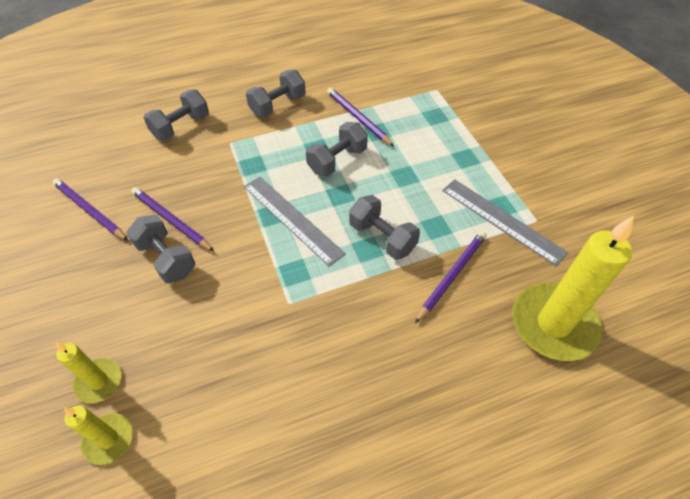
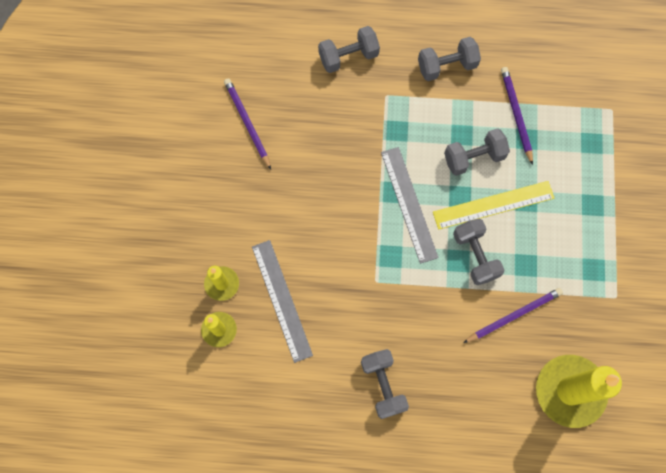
camera: 25 degrees right, 20 degrees up
(166, 259) = (295, 199): grey dumbbell -> grey dumbbell (383, 385)
(171, 220) = (310, 162): purple pencil -> none
(376, 190) = (493, 205): none -> yellow ruler
(502, 220) = (586, 284): grey ruler -> grey ruler (282, 300)

